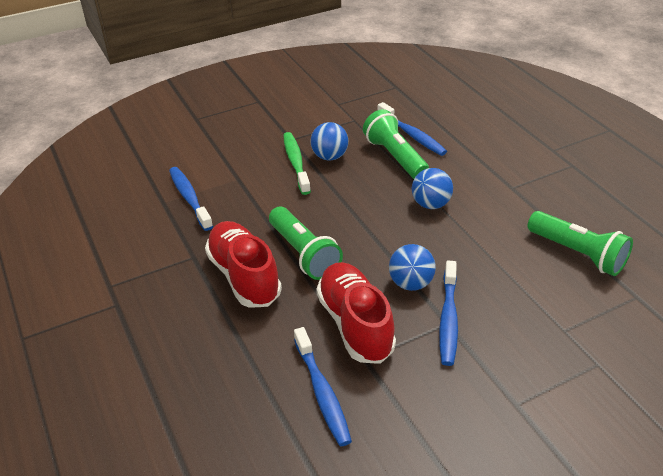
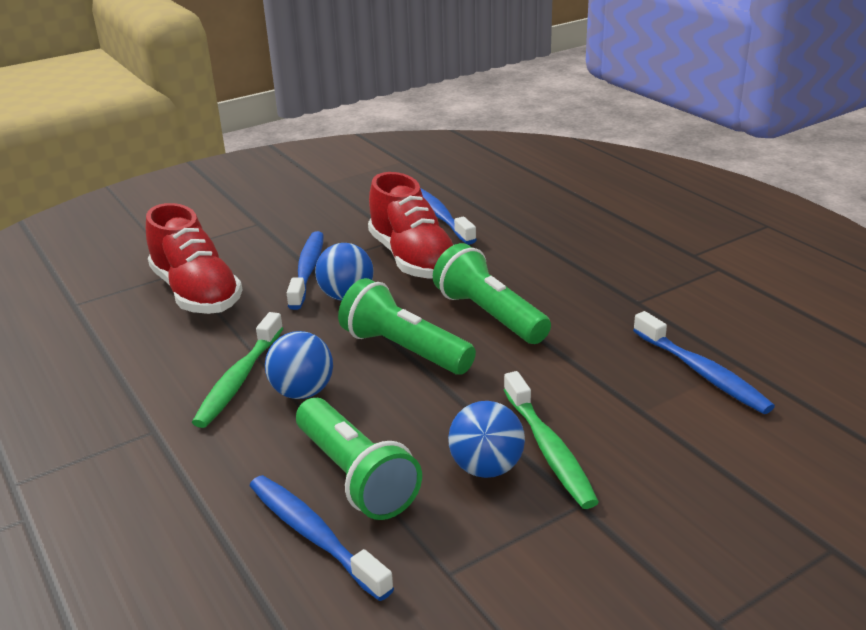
camera: 175 degrees right, 10 degrees down
(244, 276) = (558, 287): red shoe -> red shoe (196, 293)
(473, 216) = (239, 379): none -> green toothbrush
(577, 253) = (113, 342): green flashlight -> green flashlight (404, 350)

